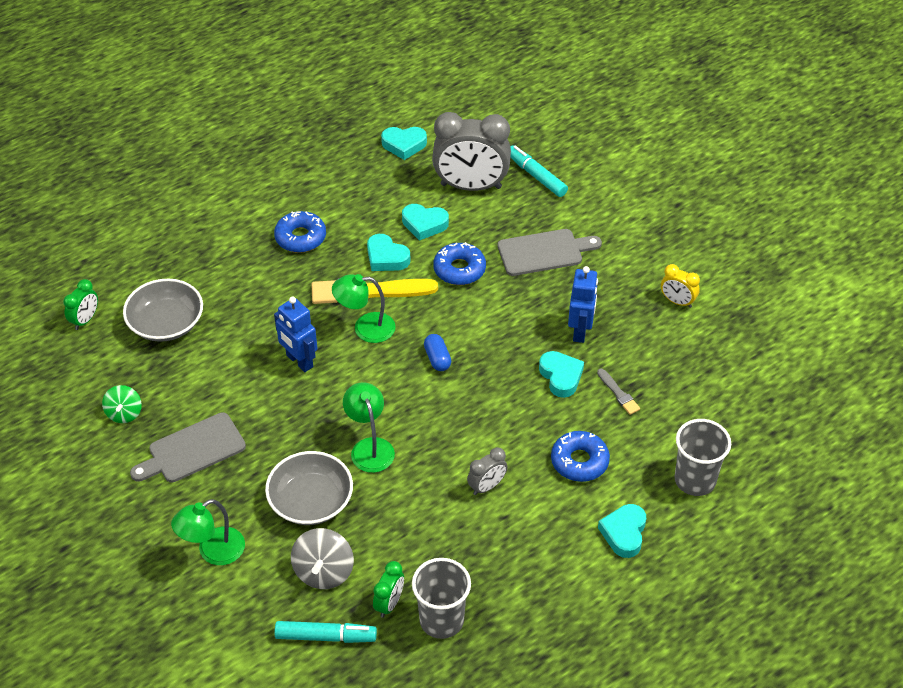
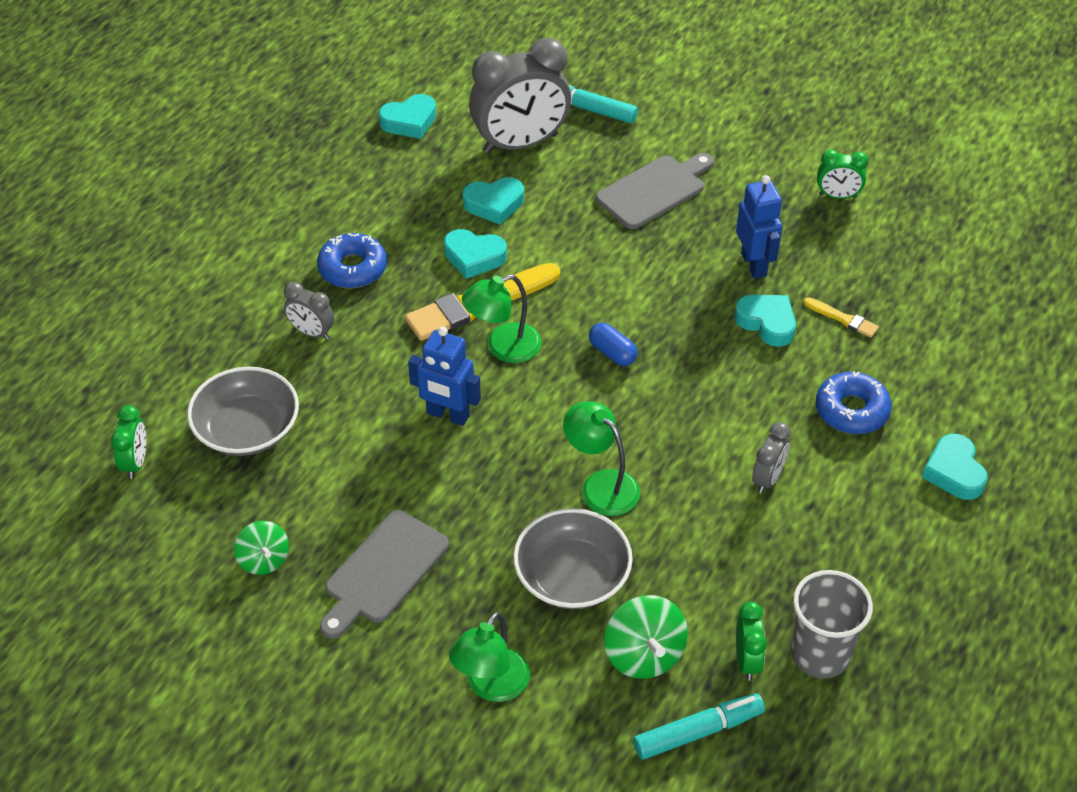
camera: 25 degrees left, 0 degrees up
(246, 273) = (312, 332): none -> grey clock
(324, 572) = (644, 654): grey spinning top -> green spinning top
(459, 269) = (570, 242): blue donut -> none
(618, 393) = (842, 319): grey brush -> yellow brush
(677, 302) = (838, 196): yellow clock -> green clock
(695, 480) = (989, 384): grey cup -> none

